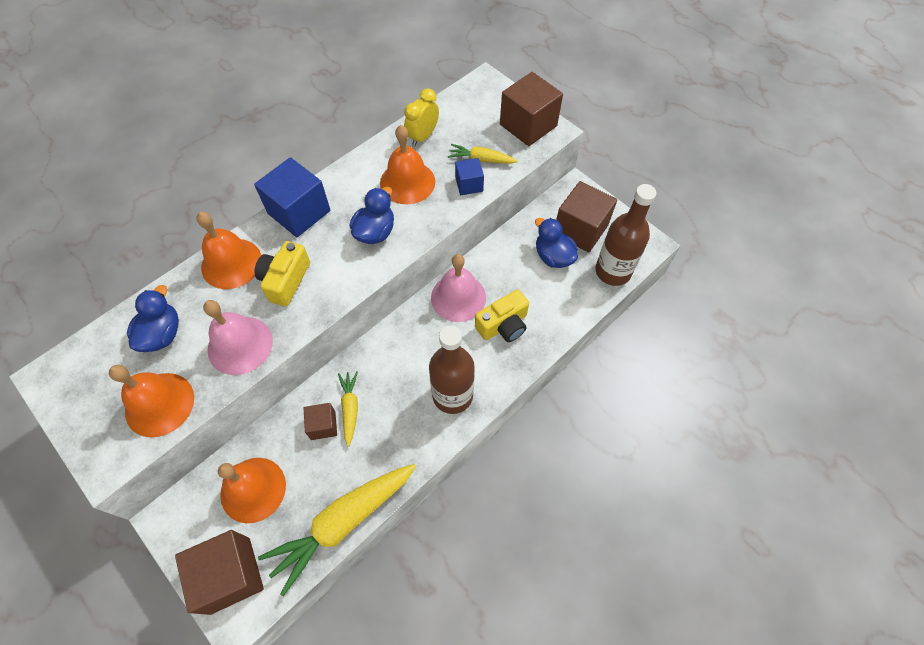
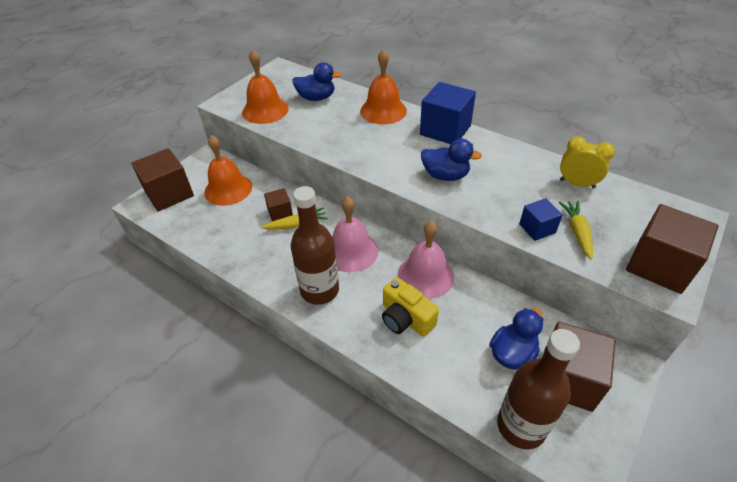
camera: 80 degrees right, 15 degrees down
(240, 345) = (315, 131): pink bell -> pink bell (351, 251)
(285, 280) = (377, 138): yellow camera -> none
(343, 523) = (202, 242): yellow carrot -> none
(407, 182) = (513, 184): orange bell -> none

